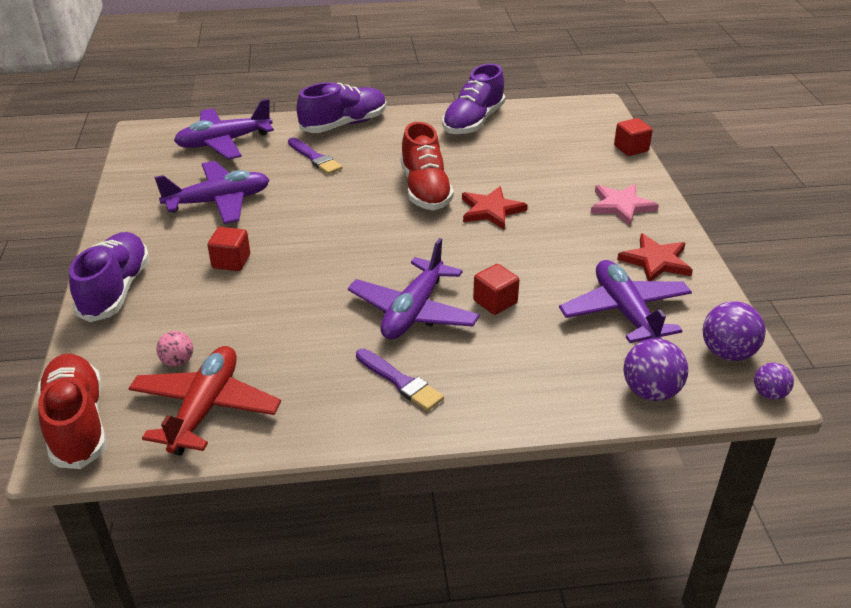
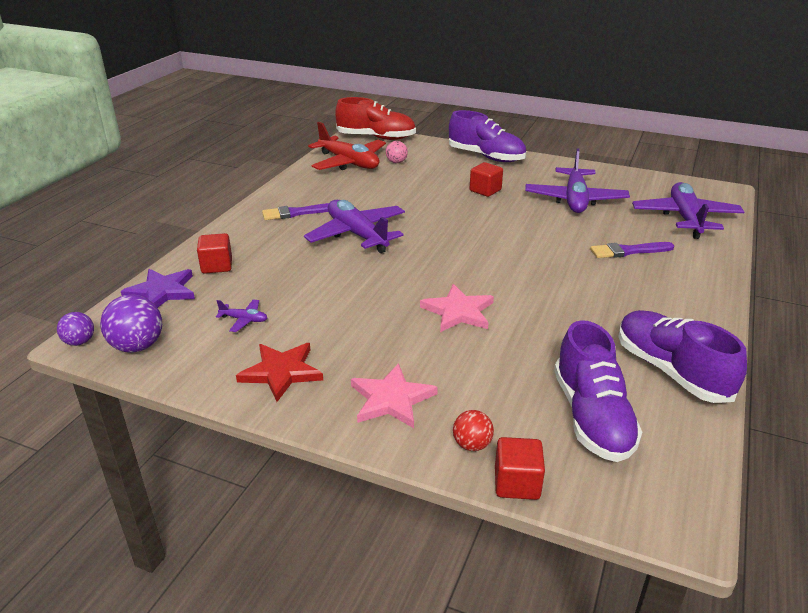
camera: 120 degrees right, 5 degrees down
(344, 124) = (700, 283): purple shoe -> purple shoe (592, 417)
(425, 190) = (526, 289): red shoe -> none
(491, 210) = (458, 311): red star -> pink star
(495, 302) = (329, 267): red cube -> red cube (217, 266)
(621, 168) = (472, 445): none -> red ball
(625, 312) = (244, 320): purple plane -> purple plane, size x0.42
(650, 391) = (162, 292): purple ball -> purple star

